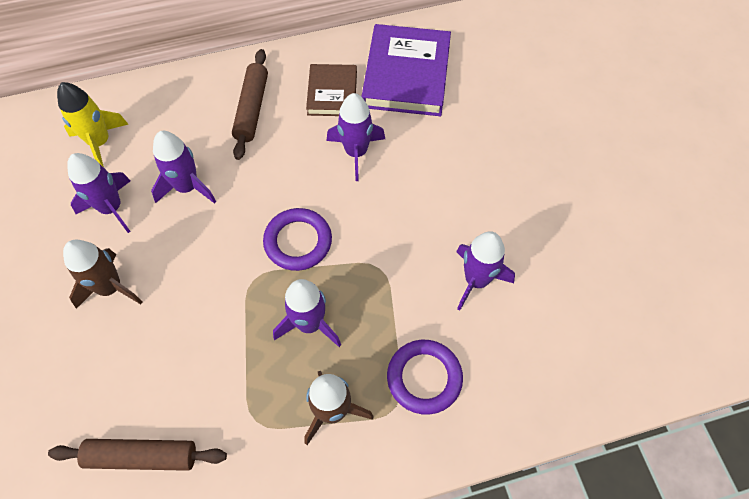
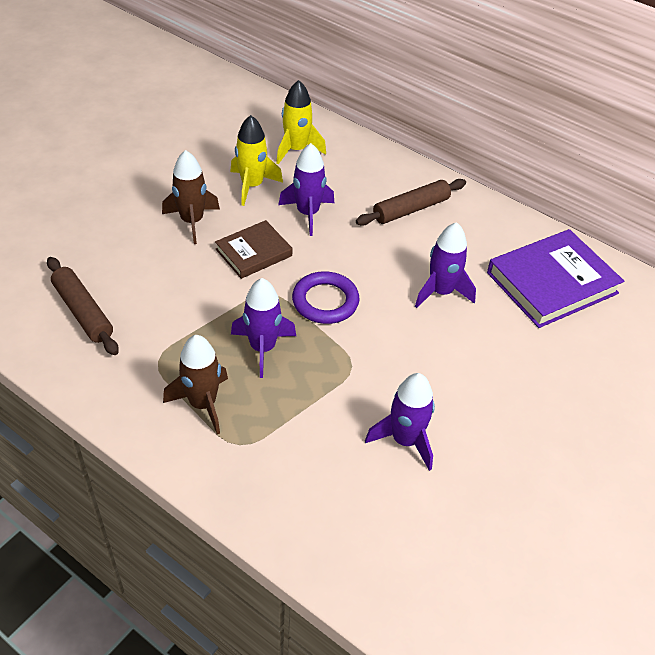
camera: 50 degrees right, 15 degrees down
(111, 208) = (252, 186): purple rocket -> yellow rocket
(332, 93) = (479, 247): brown book -> brown book (254, 253)
(424, 378) = (281, 450): purple ring -> none

